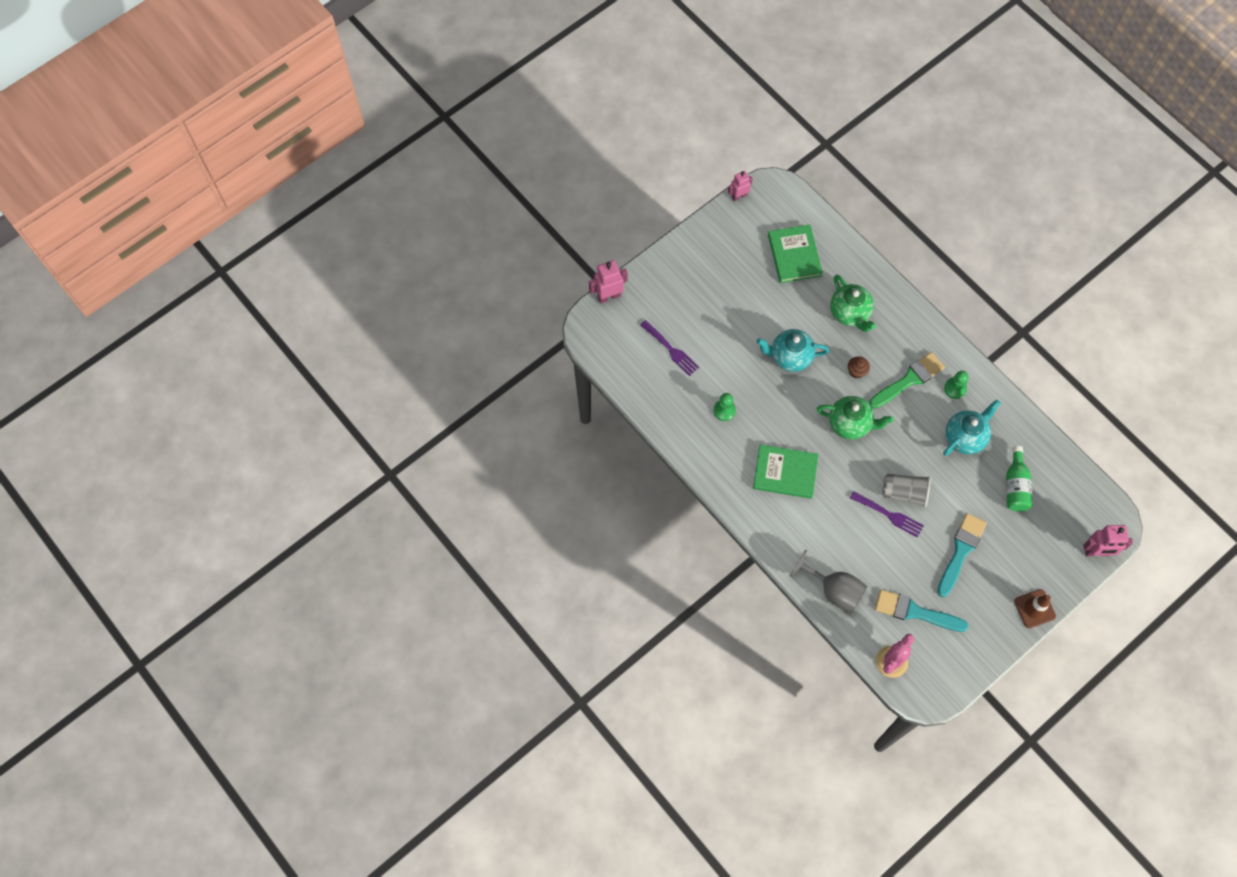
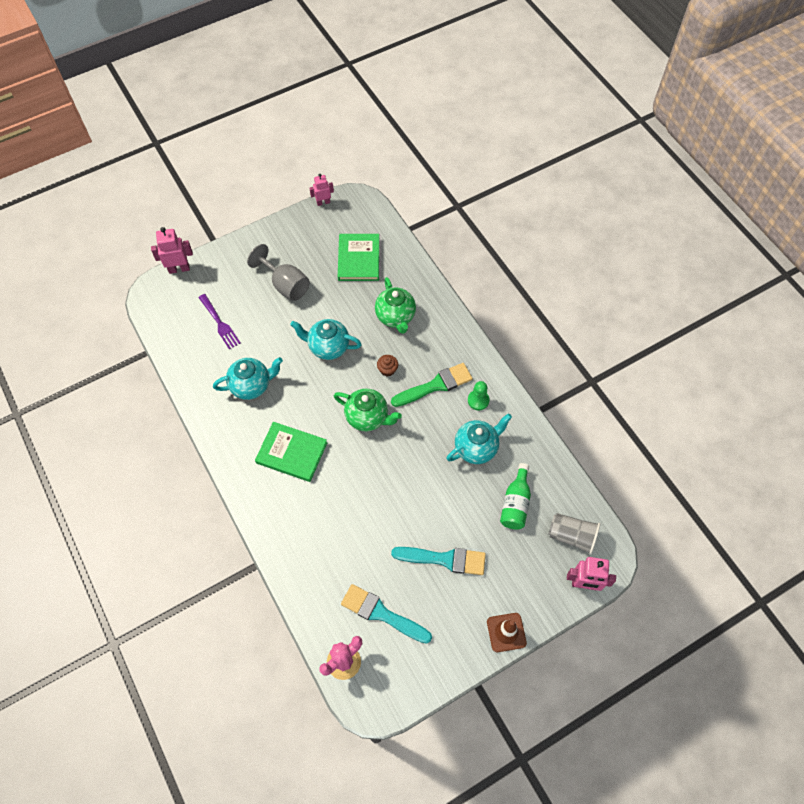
camera: 10 degrees right, 5 degrees down
(724, 410) = (251, 385): green pawn -> turquoise teapot
(834, 590) = (306, 577): grey goblet -> grey goblet (285, 285)
(889, 515) = (382, 511): purple fork -> none
(904, 493) = (402, 492): grey cup -> grey cup (572, 536)
(961, 551) = (444, 559): turquoise brush -> turquoise brush turned 60 degrees clockwise

